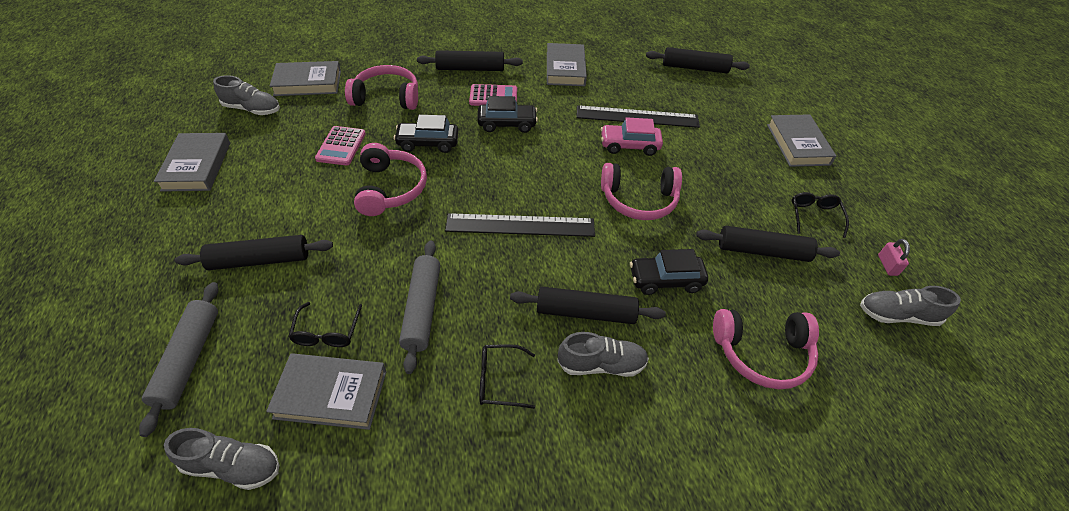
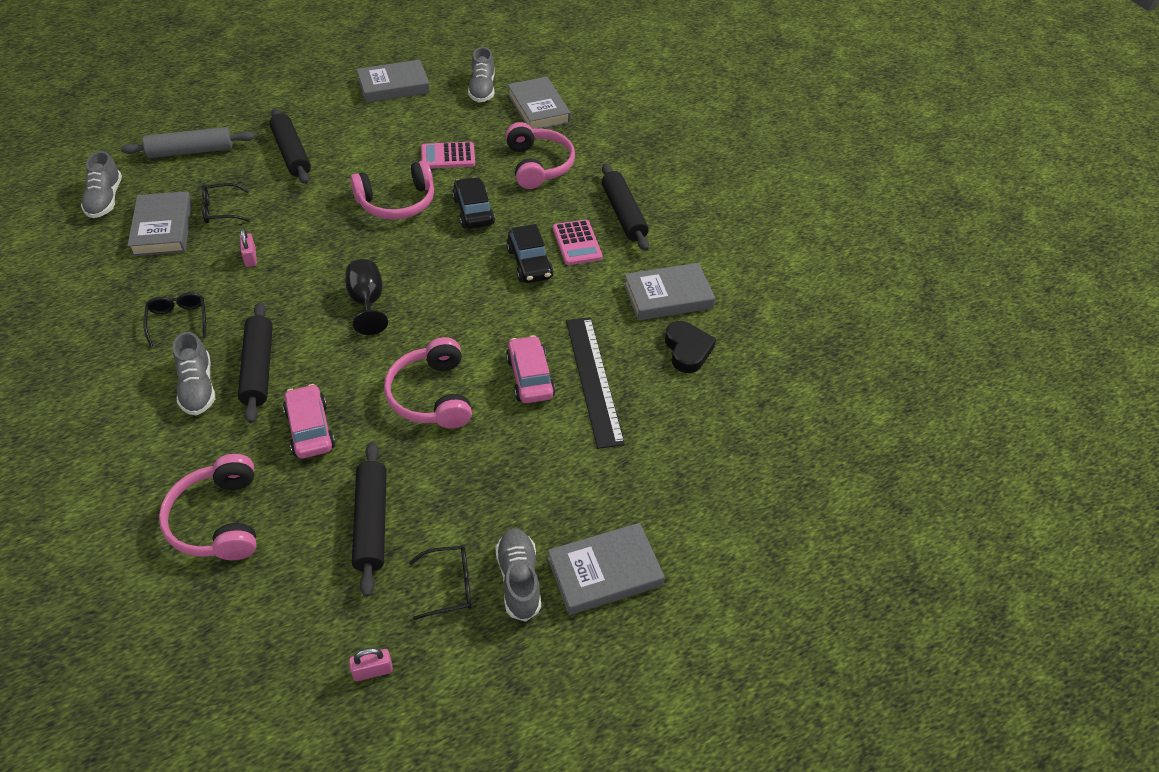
camera: 75 degrees right, 0 degrees up
(422, 309) = (250, 258): grey rolling pin -> pink padlock
(520, 225) = (367, 302): black ruler -> black goblet
(618, 72) = (687, 350): none -> black heart
(665, 280) = (310, 429): black car -> pink car
(695, 68) = (746, 437): black rolling pin -> none
(897, 315) = (286, 671): grey shoe -> grey shoe (519, 579)

